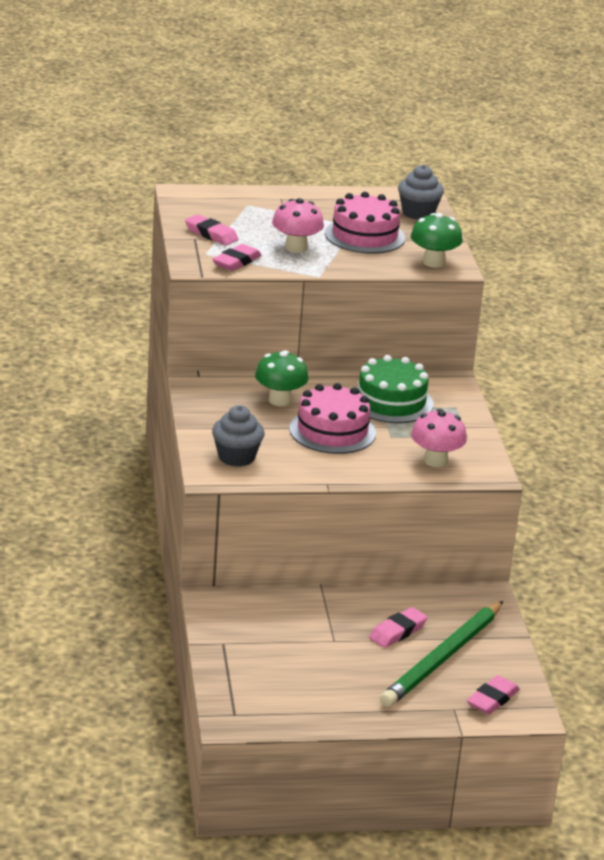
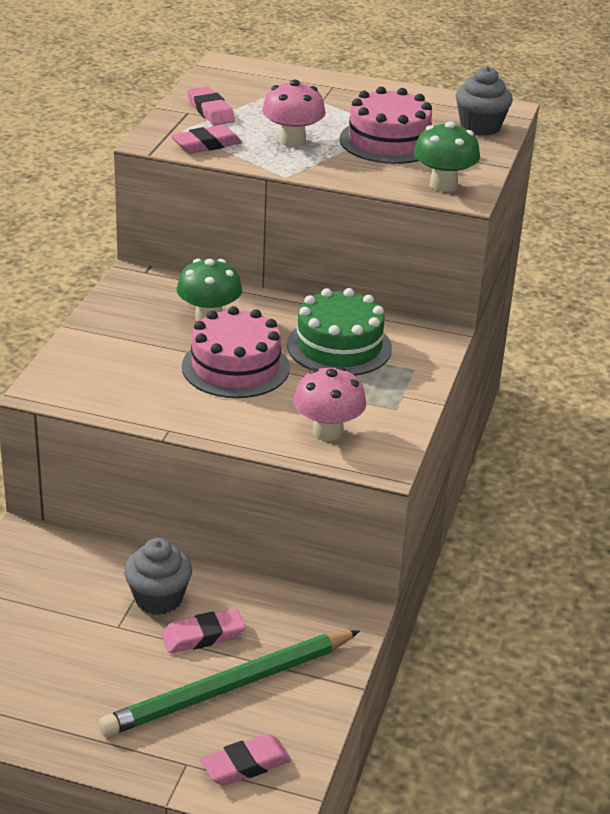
camera: 25 degrees right, 5 degrees up
(236, 457) = (94, 374): grey cupcake -> grey cupcake (158, 599)

